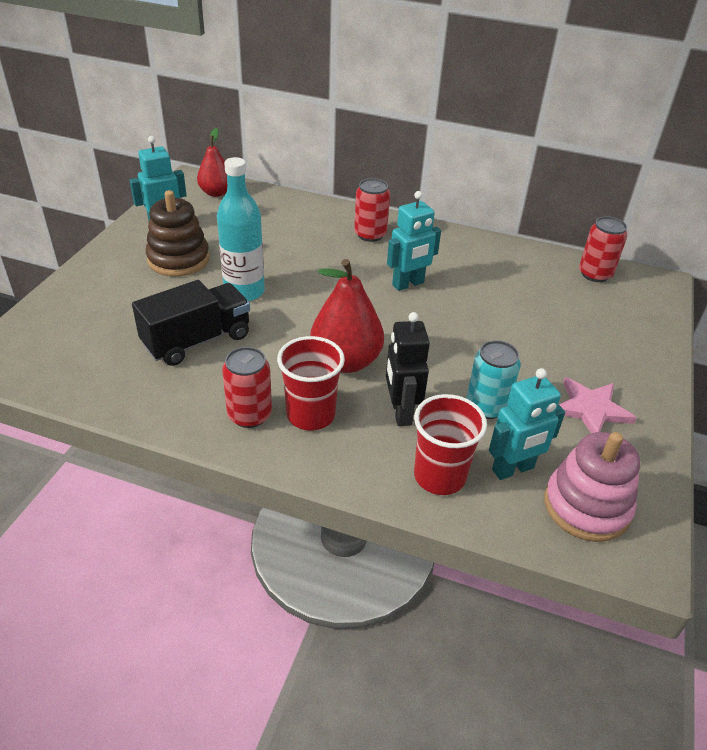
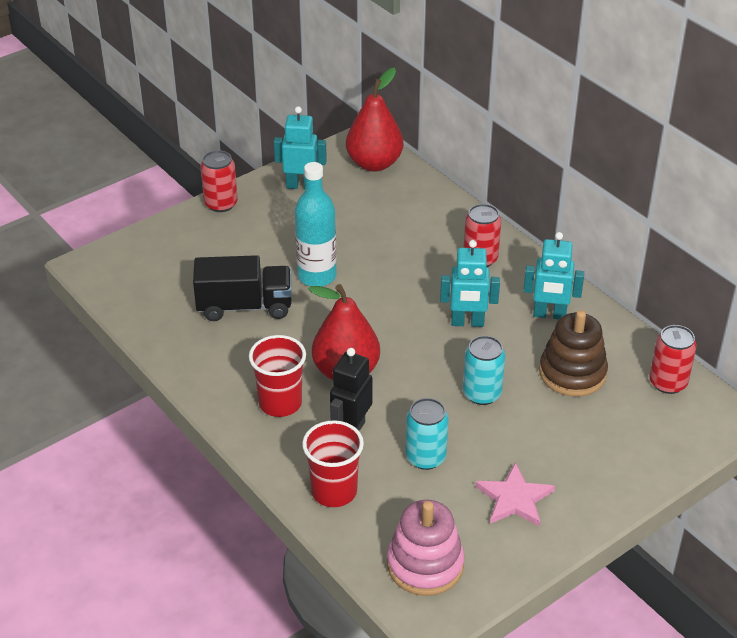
camera: 35 degrees right, 0 degrees up
(178, 259) = (287, 224): brown stacking toy -> brown stacking toy (572, 373)
(216, 193) = (374, 163): red pear -> red pear, size x1.56
(249, 415) = (235, 384): red can -> red can (221, 204)
(476, 334) = (482, 394): none -> turquoise can
(513, 469) = (396, 513): turquoise robot -> turquoise robot (549, 315)

